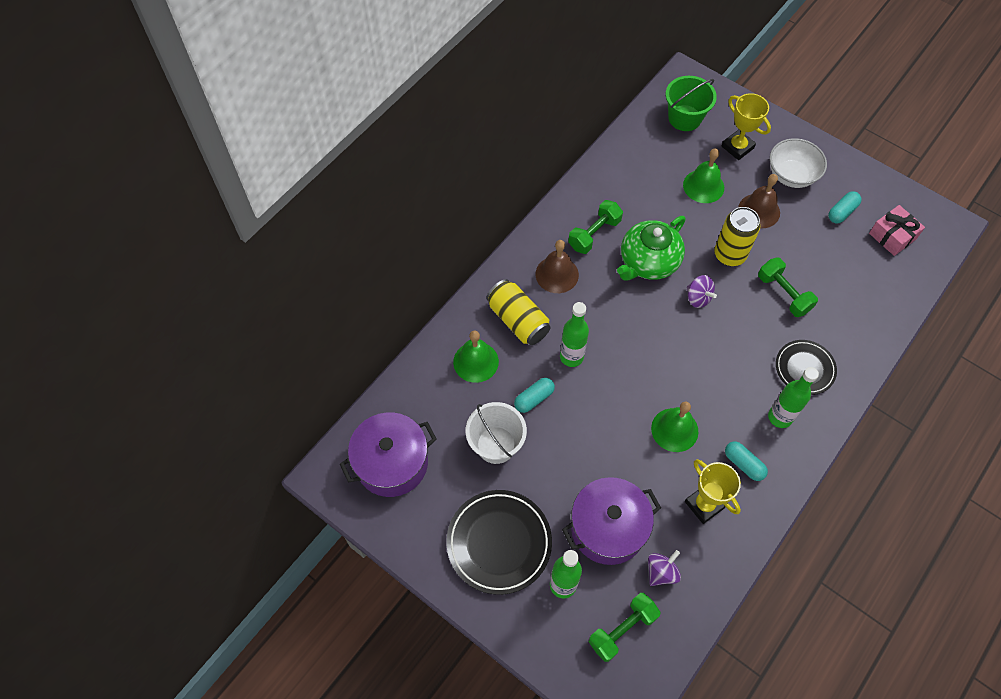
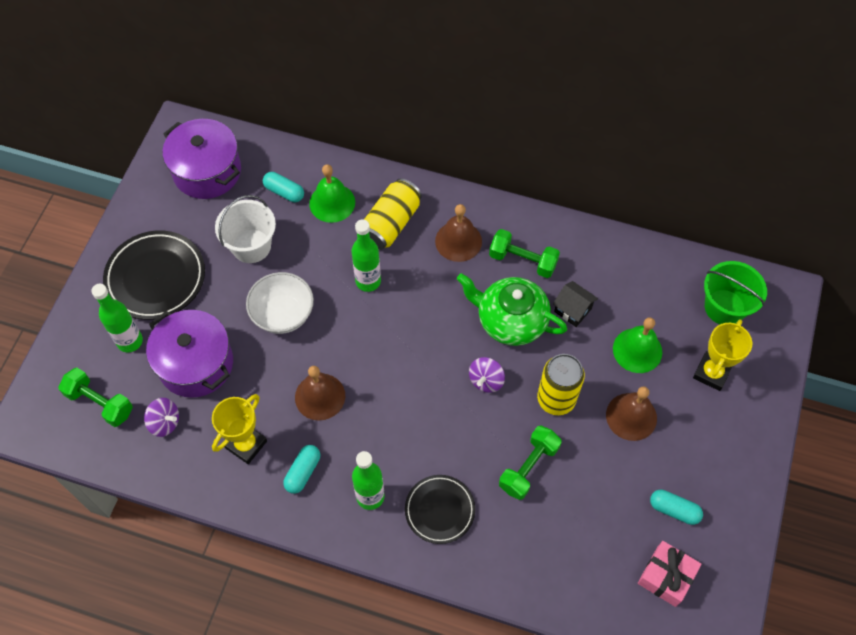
camera: 70 degrees right, 0 degrees up
(534, 398) = (310, 262): turquoise capsule -> turquoise capsule (284, 192)
(653, 216) = (572, 310): none -> black house
(674, 429) = (320, 396): green bell -> brown bell
(791, 175) = (700, 441): white bowl -> white bowl (283, 314)

